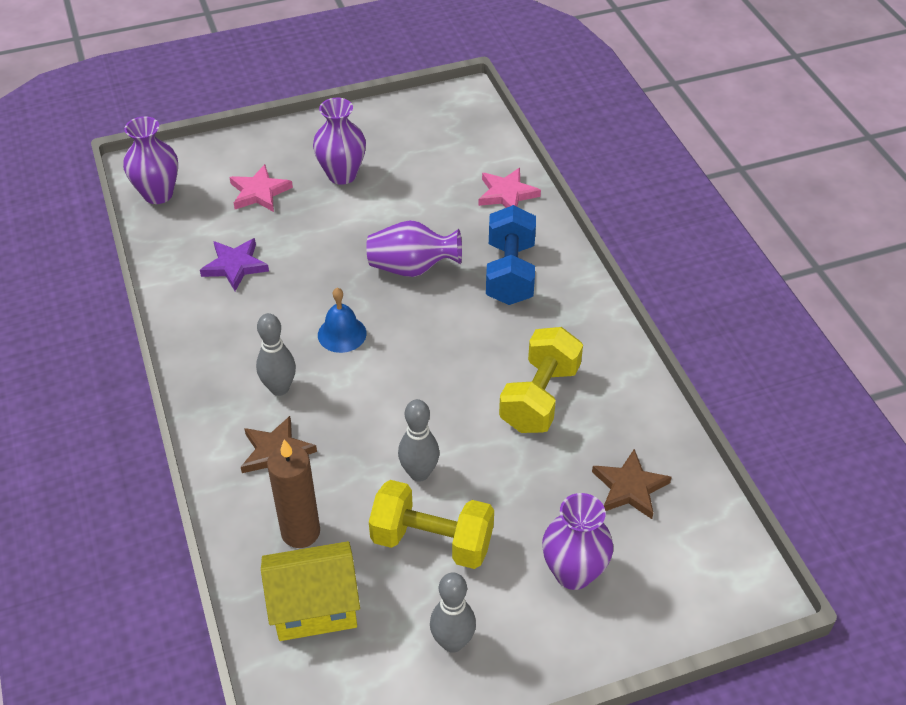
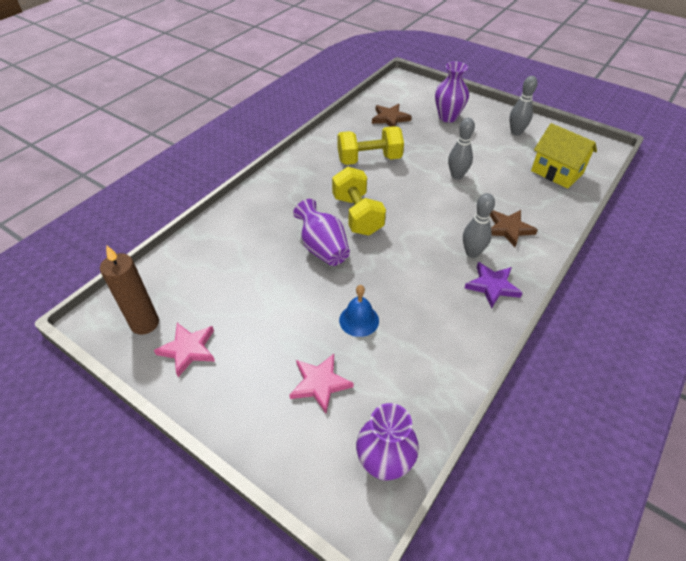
camera: 125 degrees left, 0 degrees up
(235, 266) = (408, 342): purple star -> purple star (492, 286)
(300, 532) = (533, 196): brown candle -> brown candle (145, 323)
(342, 175) = (257, 341): purple vase -> none
(342, 334) = (406, 250): blue bell -> blue bell (359, 320)
(432, 541) = (483, 156): yellow dumbbell -> yellow dumbbell (357, 215)
(507, 194) = (213, 239): pink star -> pink star (188, 349)
(510, 273) = (289, 206): blue dumbbell -> none

